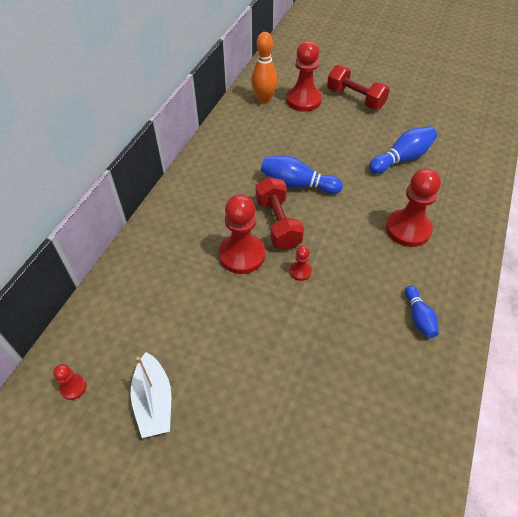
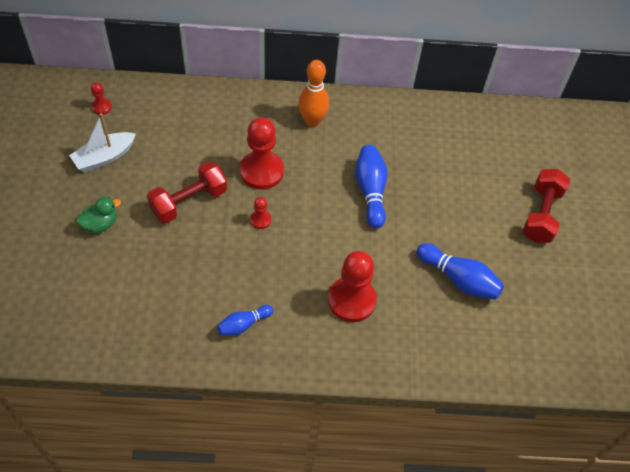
camera: 65 degrees right, 5 degrees up
(252, 428) = (100, 224): none -> green duck
(264, 99) = (488, 129): orange bowling pin -> orange bowling pin (312, 121)
(278, 223) = (311, 188): red dumbbell -> red dumbbell (189, 201)
(303, 100) = (508, 165): red pawn -> none

